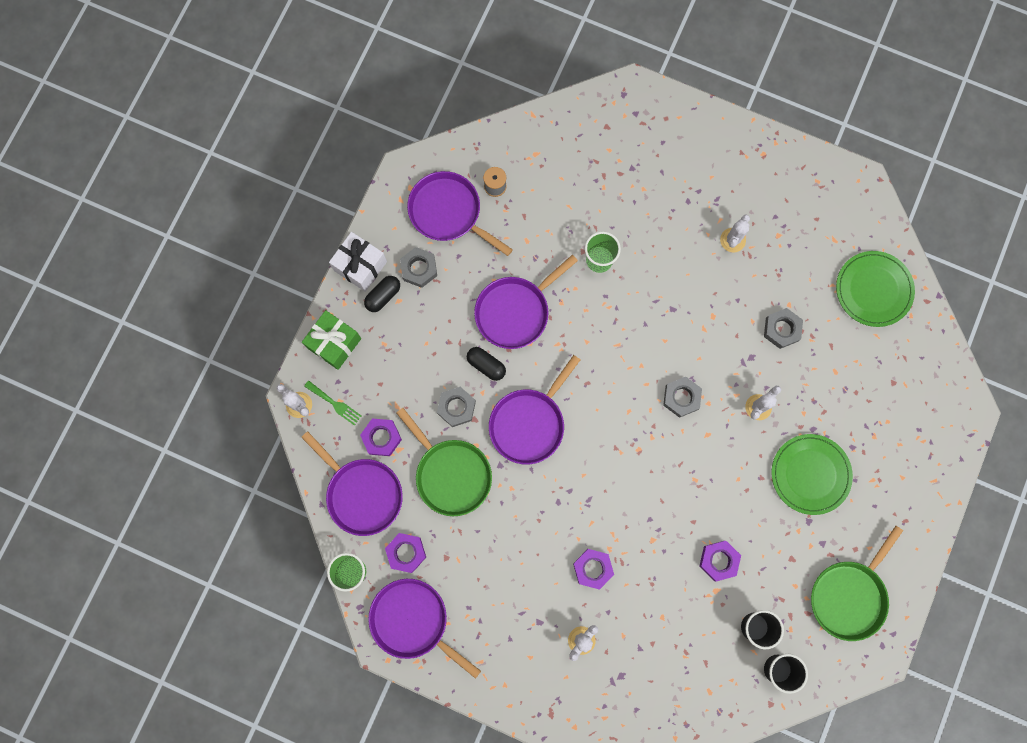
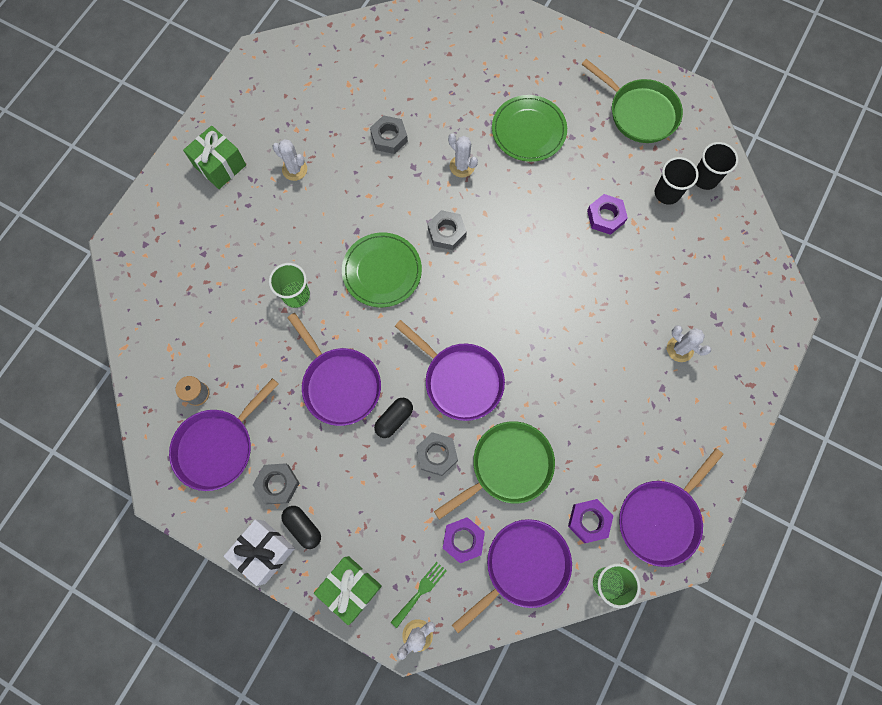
camera: 85 degrees left, 5 degrees down
(593, 569) = (610, 331): purple nut -> none
(727, 168) = (220, 165): none -> green gift
(873, 290) = (361, 58): green plate -> green plate (382, 271)

